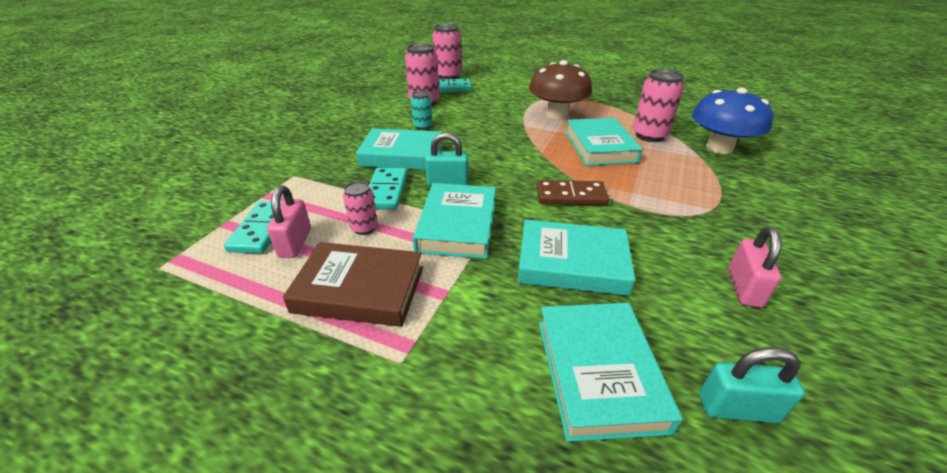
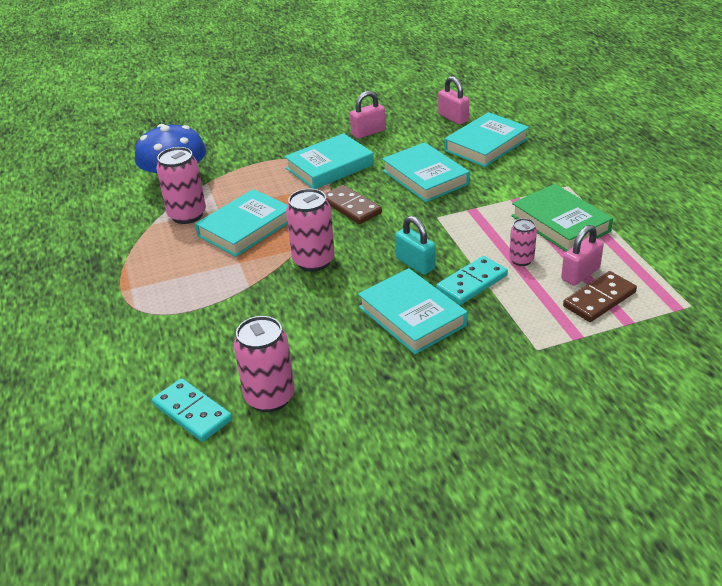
camera: 130 degrees left, 0 degrees up
(262, 229) = (599, 299): turquoise domino -> brown domino
(359, 289) = (560, 223): brown book -> green book
(423, 126) = (338, 348): turquoise can -> none
(448, 76) = (141, 448): pink can -> pink can (313, 261)
(457, 225) = (456, 228): turquoise book -> turquoise book (330, 167)
(557, 114) = (192, 281): brown mushroom -> none
(737, 408) = (453, 118): turquoise padlock -> pink padlock

